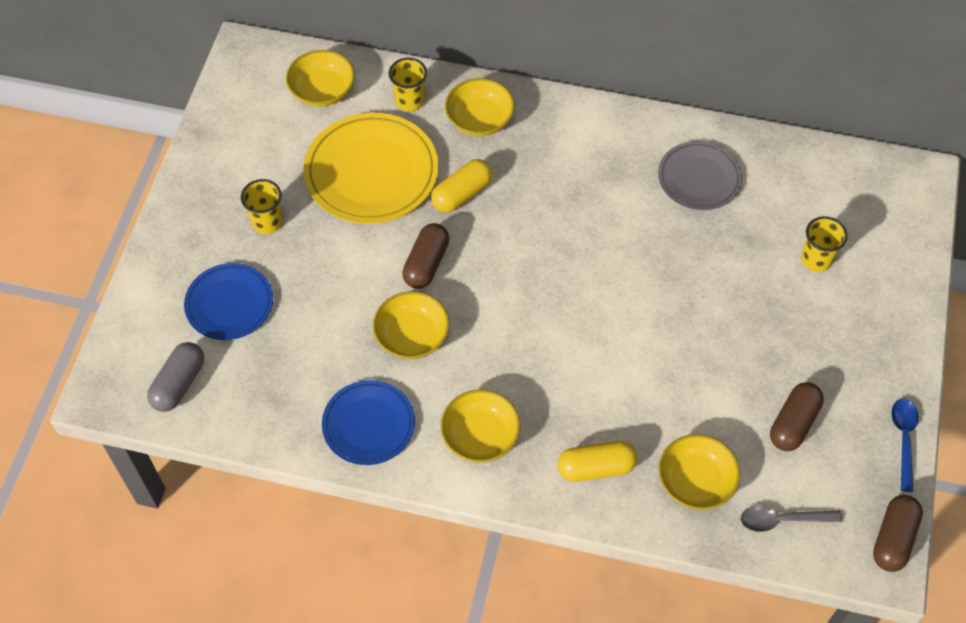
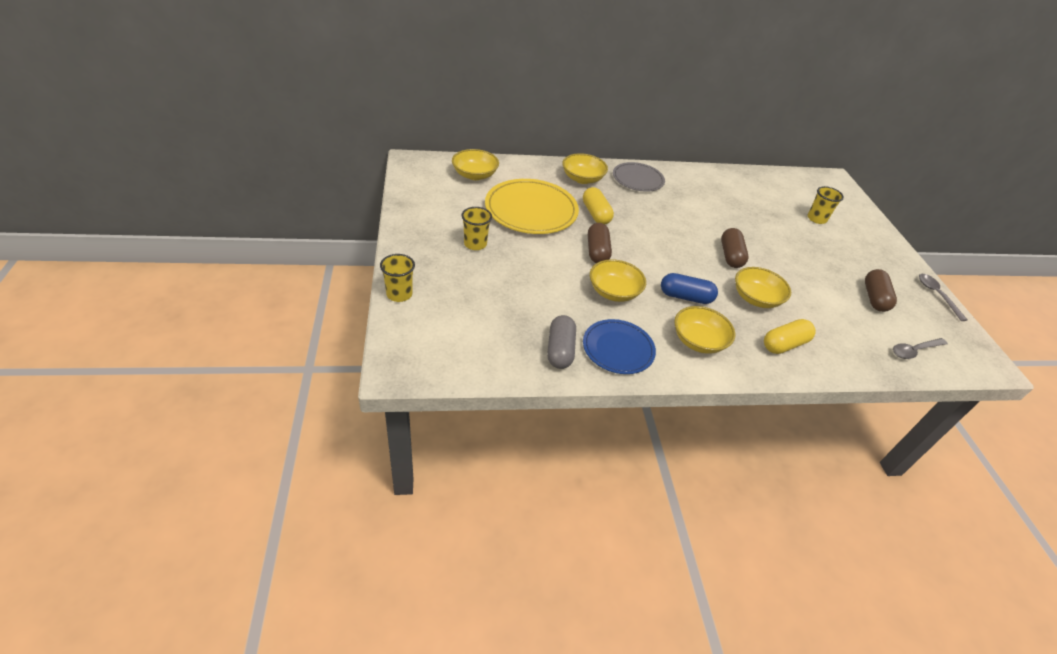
camera: 25 degrees left, 15 degrees down
(179, 384) = (459, 350): grey capsule -> grey capsule (560, 350)
(229, 304) = (473, 293): blue plate -> none
(409, 101) = (534, 174): yellow cup -> yellow cup (399, 294)
(462, 194) = (595, 214): yellow capsule -> yellow capsule turned 45 degrees counterclockwise
(506, 364) = (685, 297): none -> blue capsule
(695, 482) = (848, 340): yellow bowl -> yellow bowl (756, 298)
(699, 178) = (726, 191): grey plate -> grey plate (638, 179)
(893, 539) = (980, 347): brown capsule -> brown capsule (730, 256)
(903, 439) = (937, 295): blue spoon -> grey spoon

